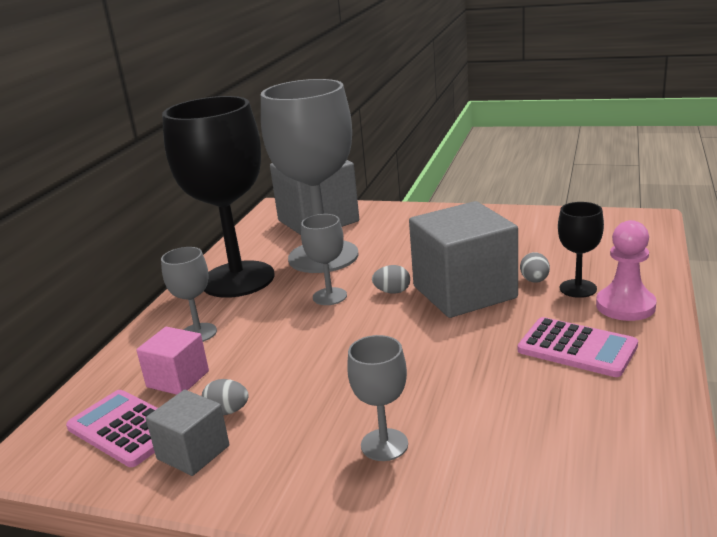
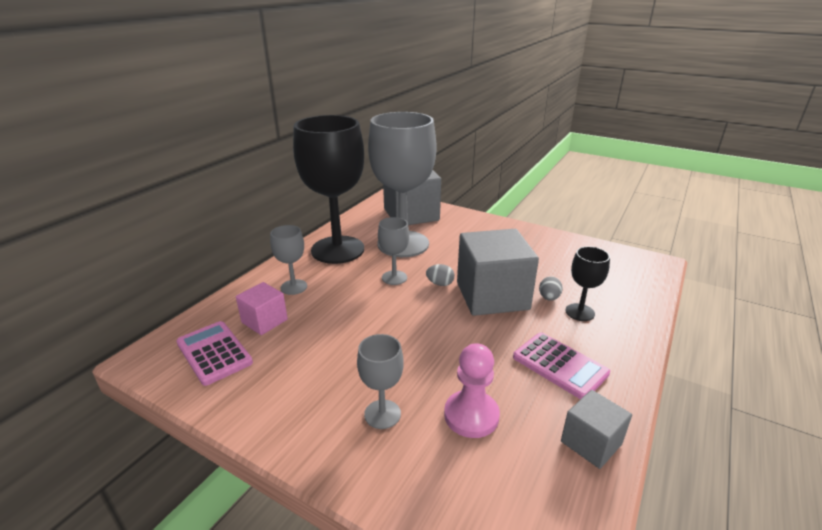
camera: 10 degrees right, 5 degrees up
(193, 452) = (249, 384): grey cube -> grey cube (591, 443)
(227, 411) = (286, 356): grey egg -> none
(625, 306) = (612, 336): pink pawn -> pink pawn (471, 415)

